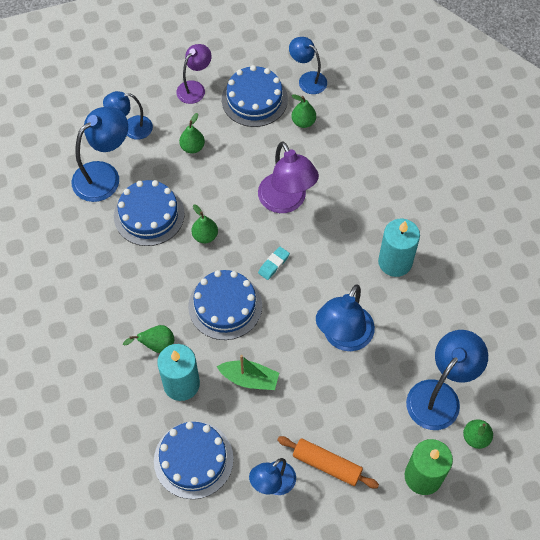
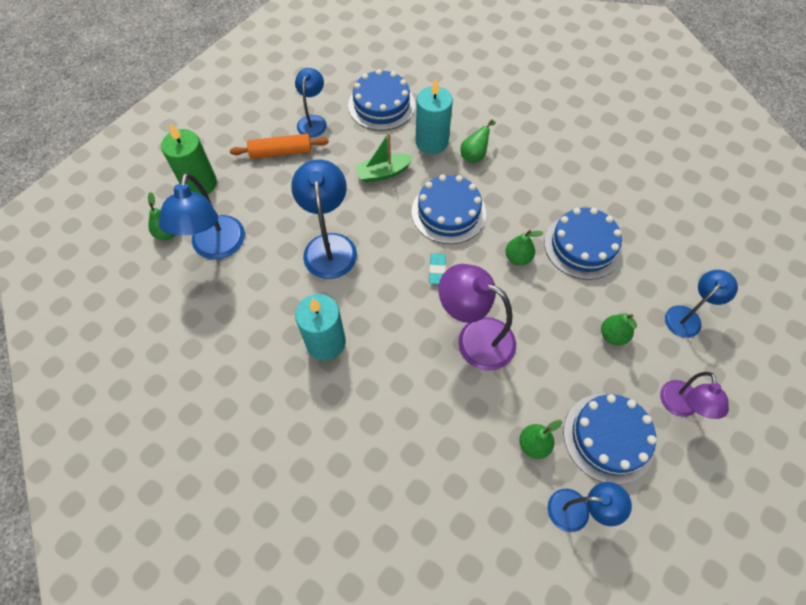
camera: 145 degrees right, 0 degrees up
(104, 175) = (657, 255): blue lamp -> none

